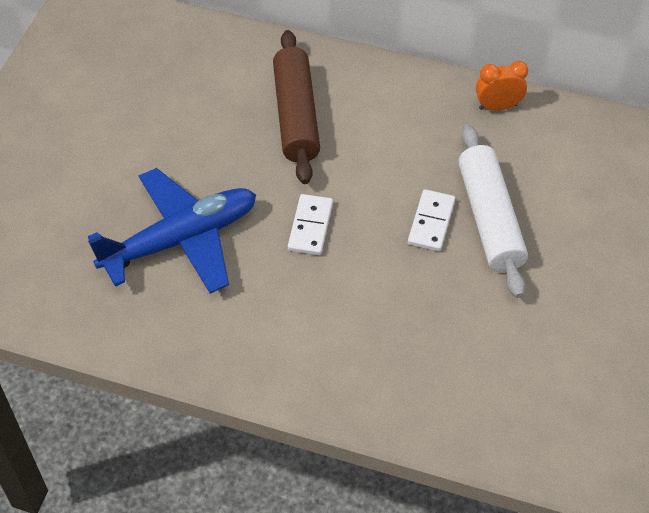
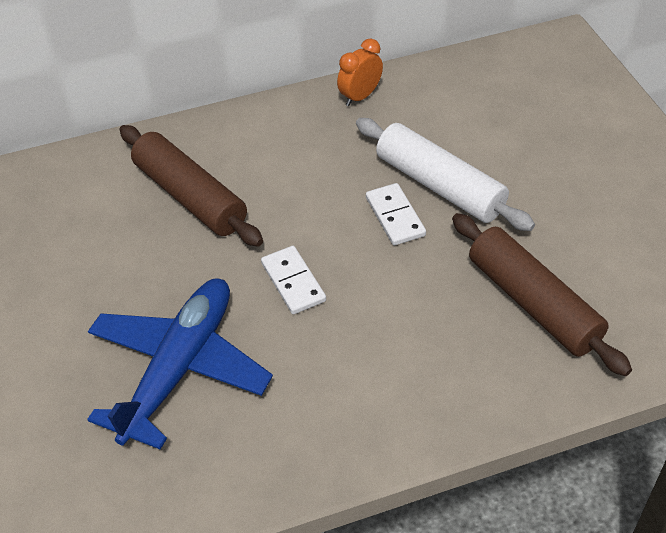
camera: 35 degrees left, 5 degrees down
(470, 355) = (533, 303): none -> brown rolling pin

